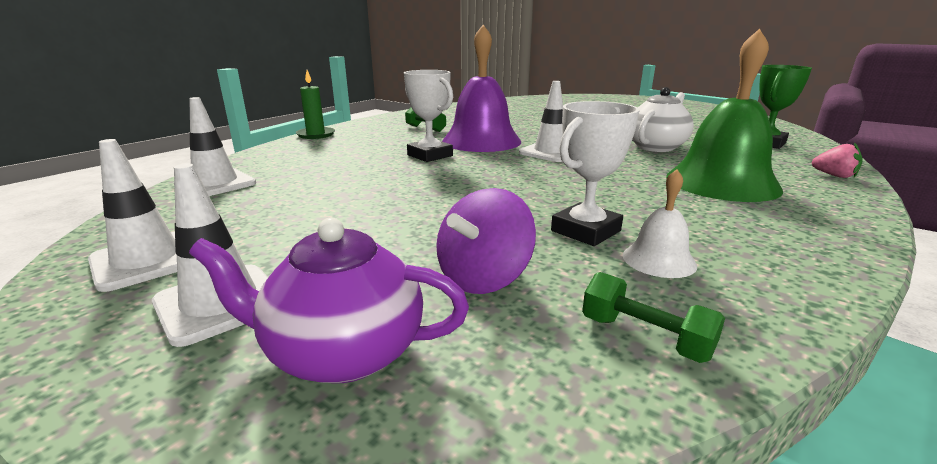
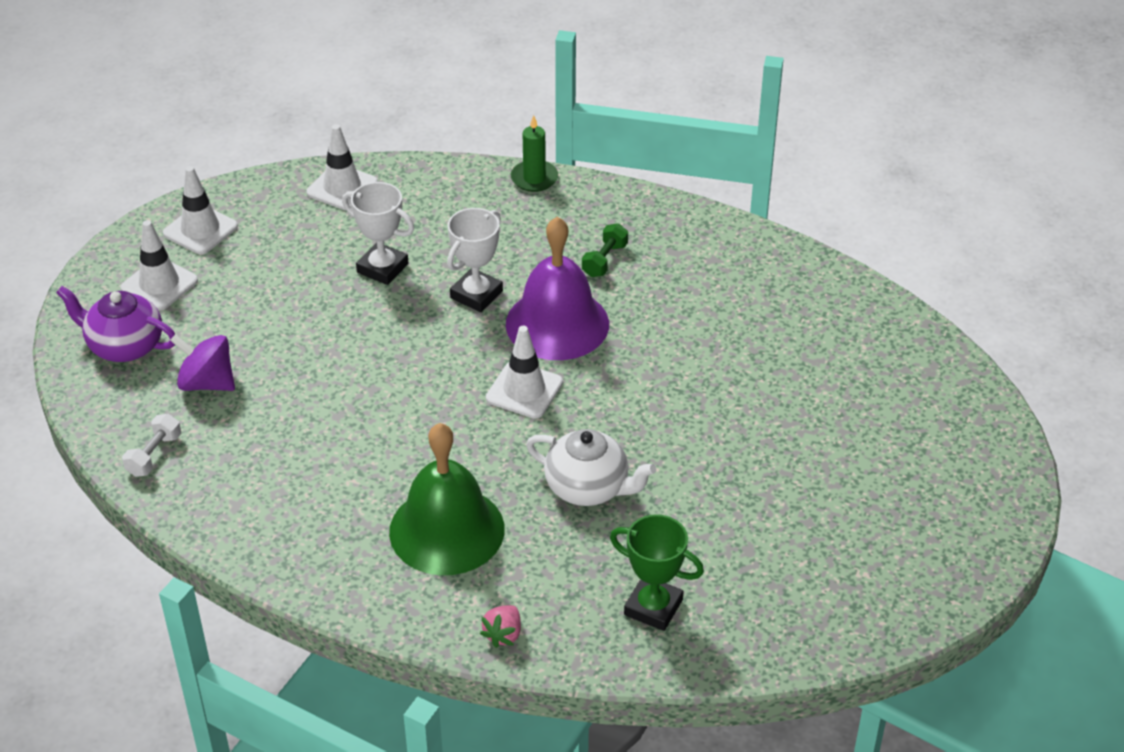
camera: 75 degrees right, 20 degrees up
(343, 352) = (124, 346): purple teapot -> purple teapot turned 60 degrees counterclockwise
(586, 231) = (293, 428): white trophy -> white trophy (382, 268)
(645, 337) = (154, 455): green dumbbell -> white dumbbell
(659, 260) = (249, 467): white bell -> none

